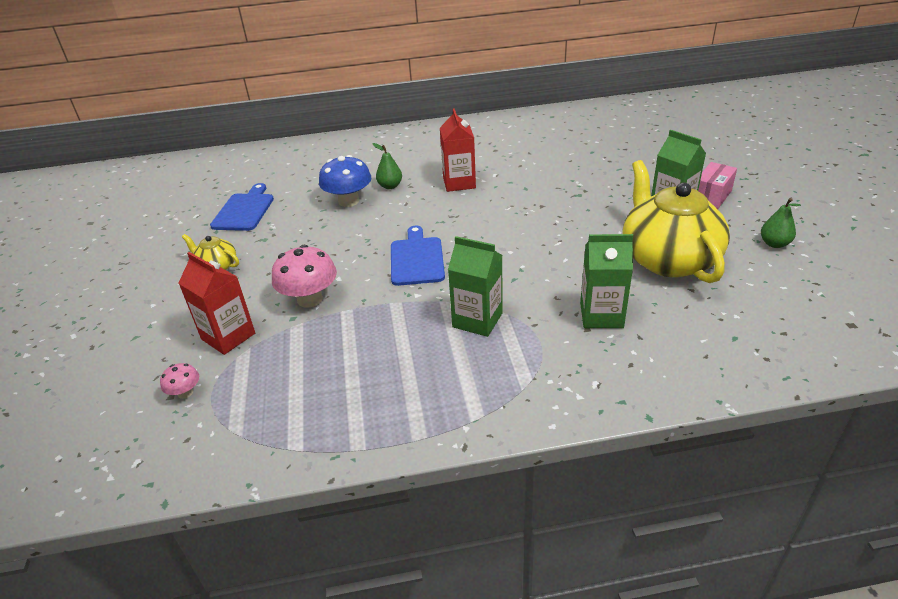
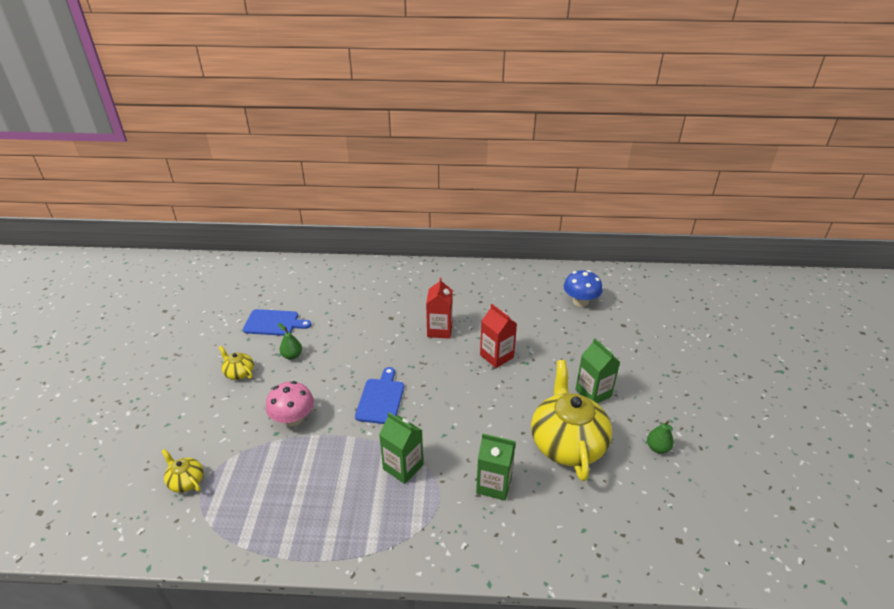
camera: 10 degrees right, 0 degrees up
(185, 393) = (186, 481): pink mushroom -> yellow teapot
(228, 336) = (228, 439): red carton -> red carton (496, 356)
(244, 210) = (274, 323): blue cutting board -> blue cutting board turned 75 degrees clockwise
(348, 201) = (351, 330): blue mushroom -> blue mushroom (580, 301)
(390, 186) = (387, 322): green pear -> green pear (292, 356)
(711, 196) = (630, 388): pink box -> none

